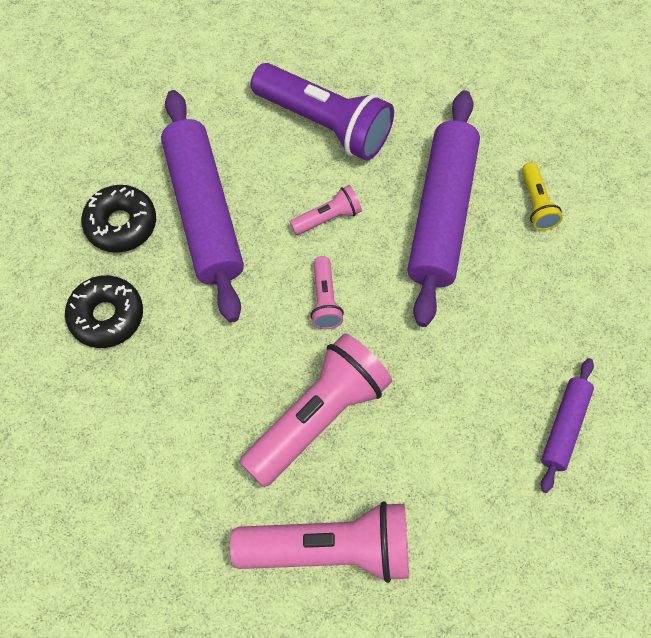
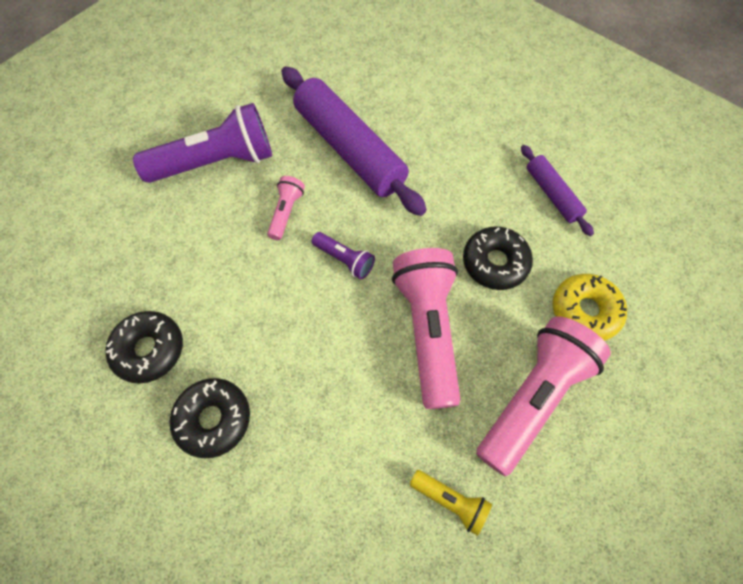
camera: 50 degrees left, 0 degrees up
(204, 212) = (200, 285): purple rolling pin -> none
(325, 300) = (344, 260): pink flashlight -> purple flashlight
(437, 427) = (495, 263): none -> black donut
(458, 541) = (585, 311): none -> yellow donut
(537, 204) = (392, 98): yellow flashlight -> yellow flashlight (450, 501)

